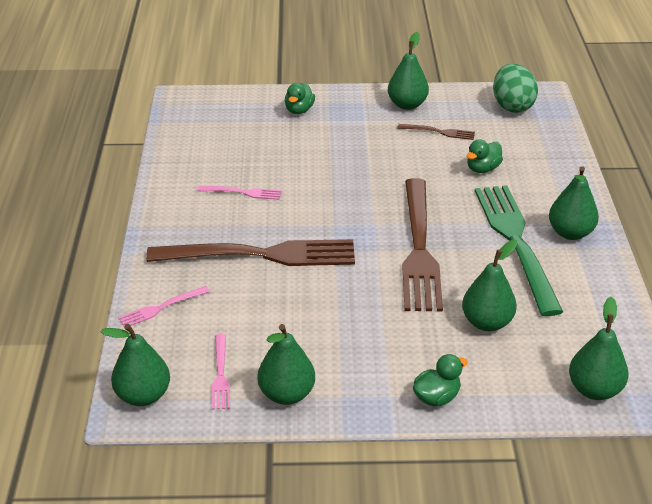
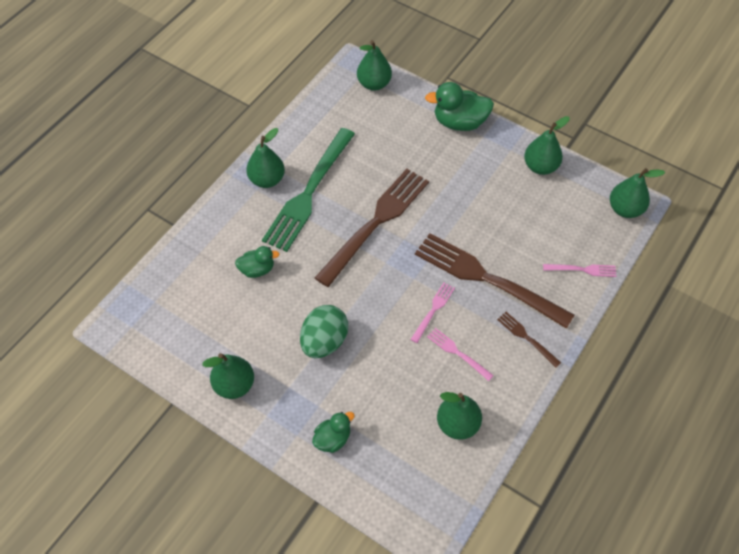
camera: 145 degrees left, 20 degrees up
(221, 375) = (571, 198): pink fork -> pink fork (433, 310)
(436, 397) = (459, 122): green duck -> green duck, size x1.69
(439, 132) = (245, 331): brown fork -> brown fork (526, 337)
(487, 322) = (388, 148): green pear -> green pear (457, 424)
(512, 106) = (153, 327): green egg -> green egg (324, 341)

